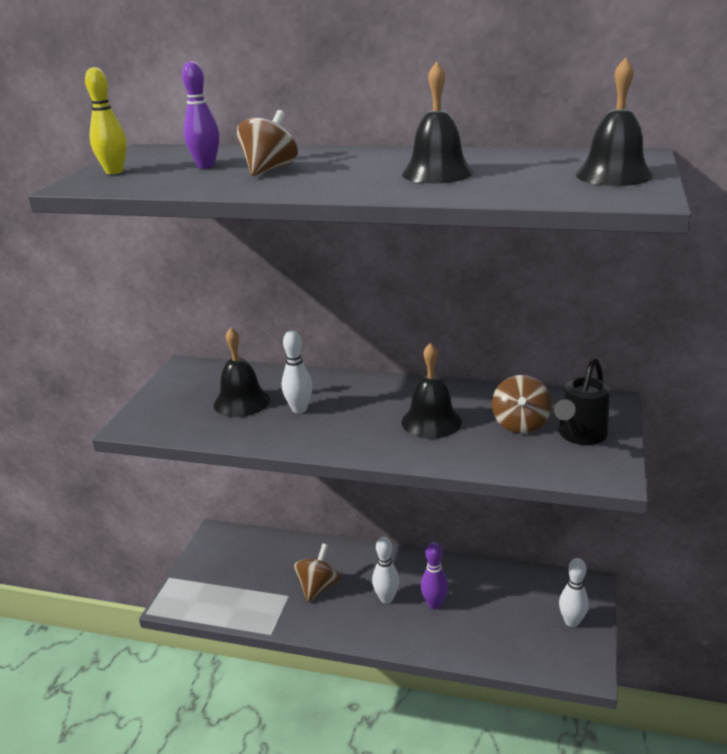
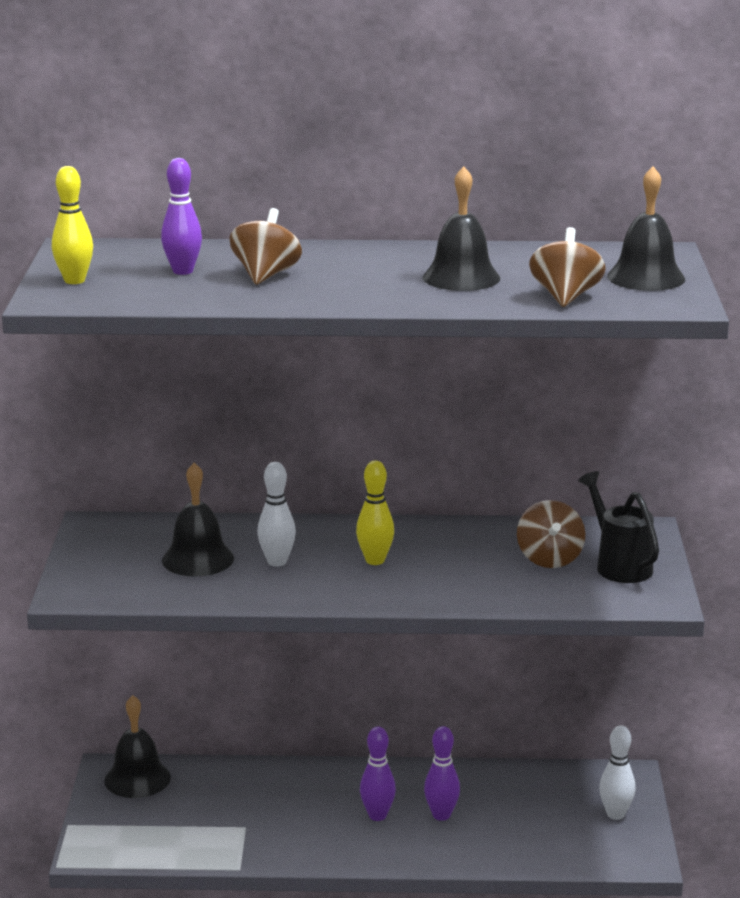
camera: 15 degrees left, 5 degrees down
(318, 587) = (282, 813): brown spinning top -> brown spinning top (565, 297)
(376, 414) = (375, 560): none -> yellow bowling pin
(386, 598) = (377, 815): white bowling pin -> purple bowling pin
(431, 421) = (445, 564): black bell -> black bell (137, 778)
(580, 435) = (619, 565): black watering can -> black watering can turned 135 degrees clockwise

